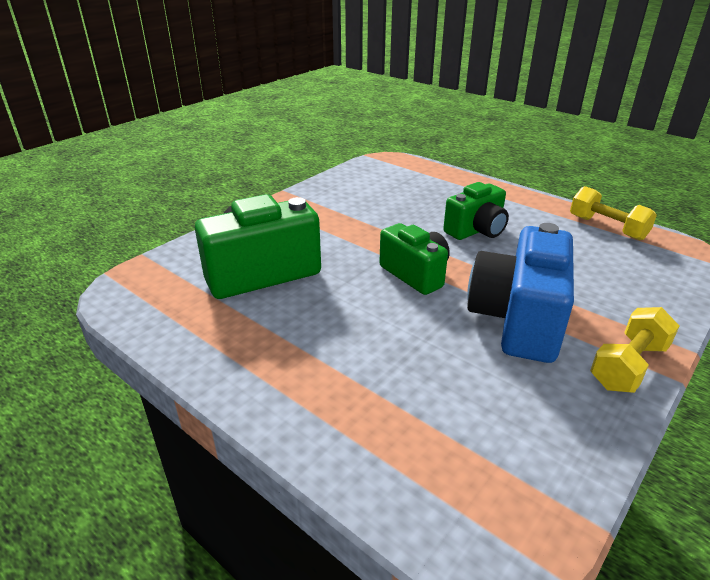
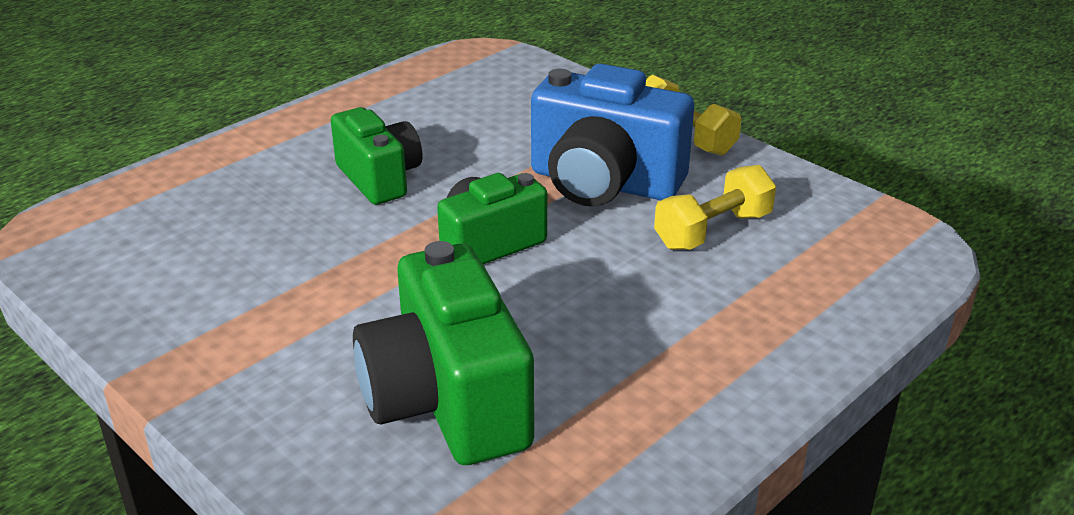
camera: 85 degrees left, 0 degrees up
(607, 228) = (408, 85): yellow dumbbell -> yellow dumbbell (713, 231)

